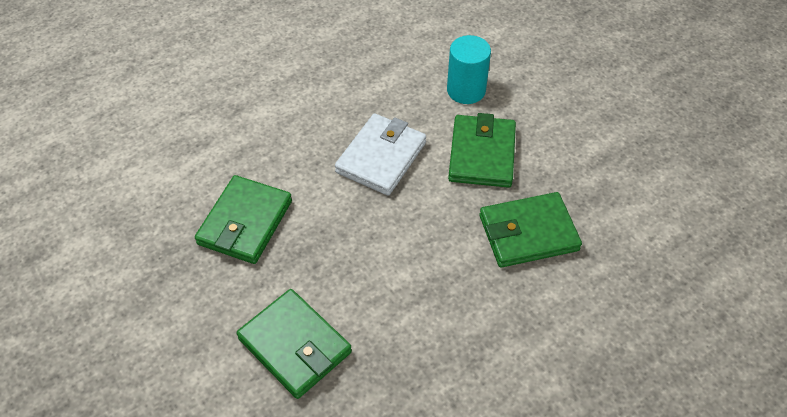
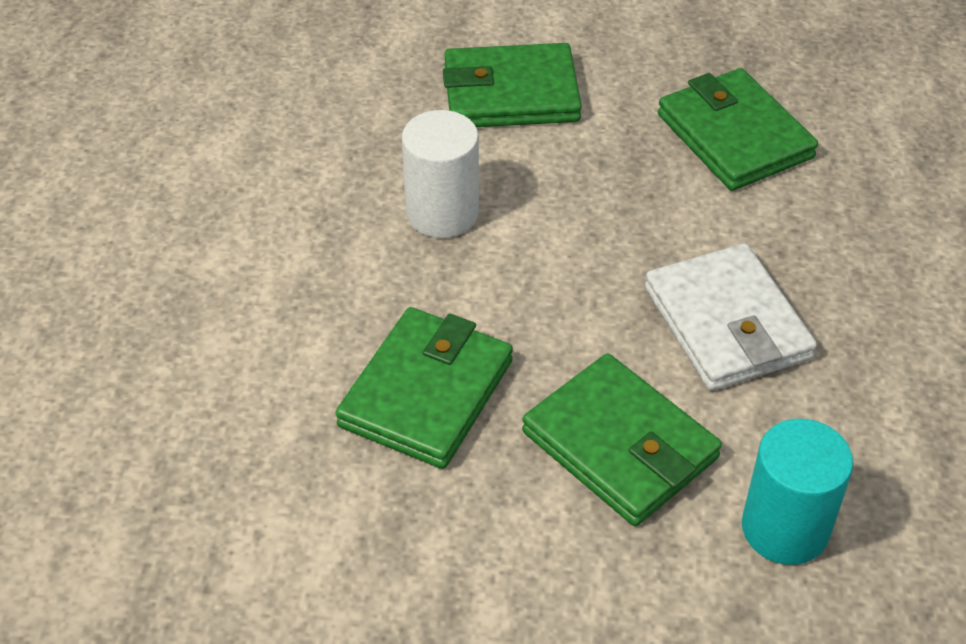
camera: 130 degrees right, 5 degrees down
(419, 308) = (442, 213): none -> white cylinder

